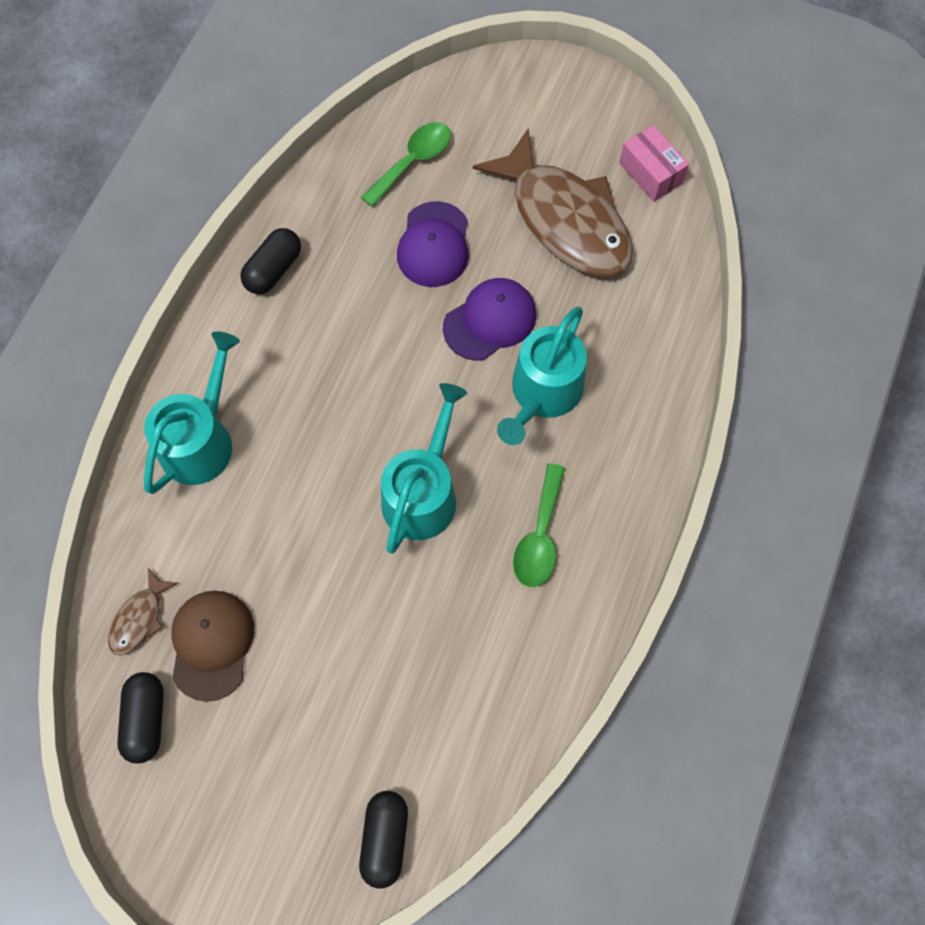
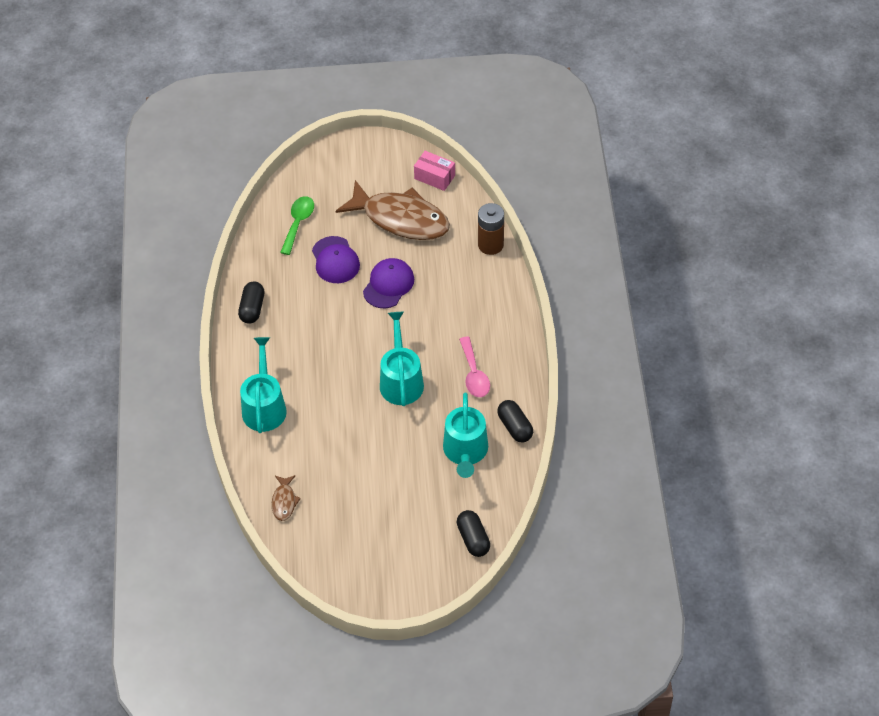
camera: 25 degrees left, 15 degrees down
(146, 719) = (317, 543): black capsule -> black capsule (515, 427)
(212, 644) = (331, 496): brown cap -> none
(539, 536) = (474, 374): green spoon -> pink spoon
(543, 393) = (437, 307): turquoise watering can -> turquoise watering can (465, 451)
(678, 323) = (490, 245): none -> brown battery

